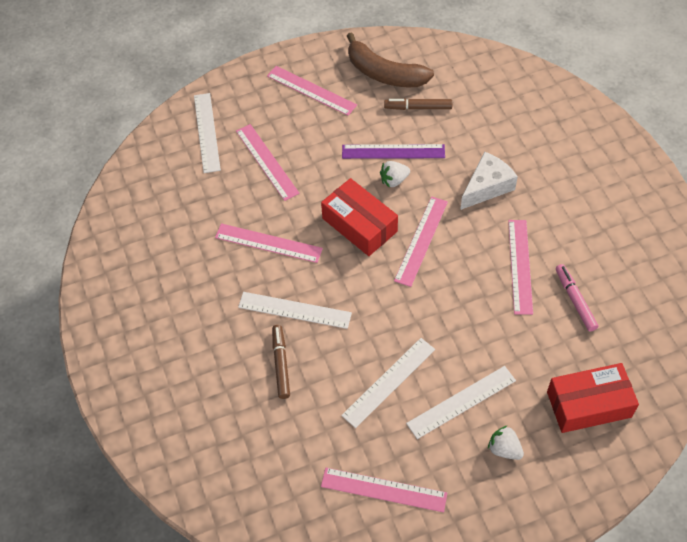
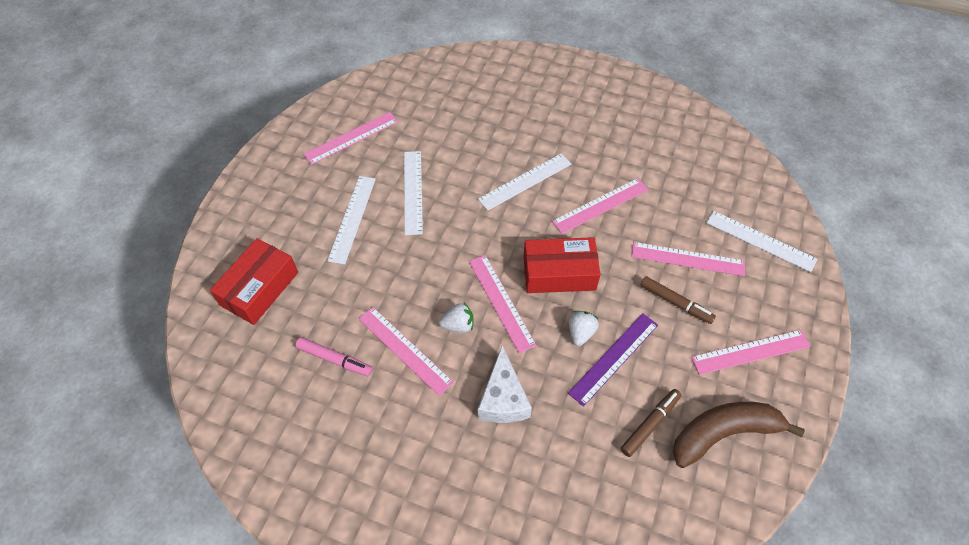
camera: 130 degrees right, 0 degrees up
(281, 364) = (491, 147): brown marker -> brown marker (675, 303)
(504, 449) = (296, 214): white strawberry -> white strawberry (458, 325)

